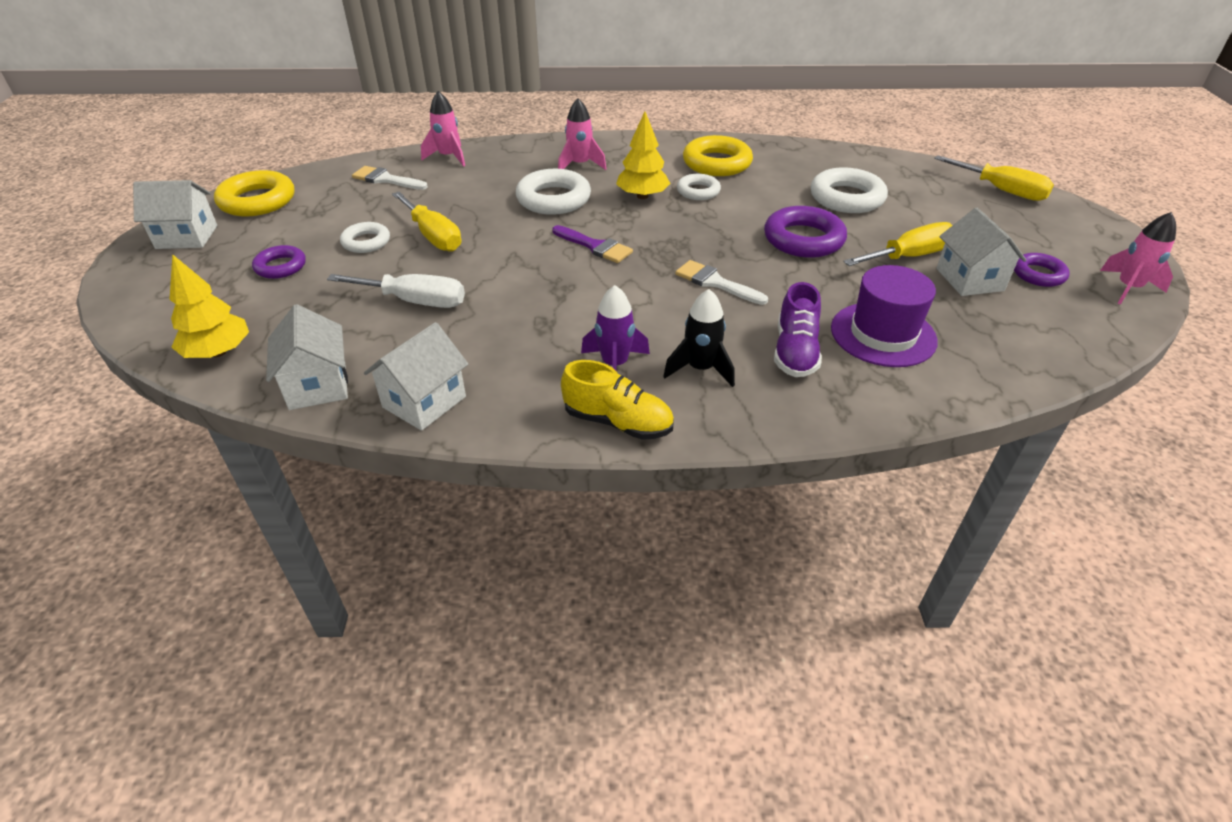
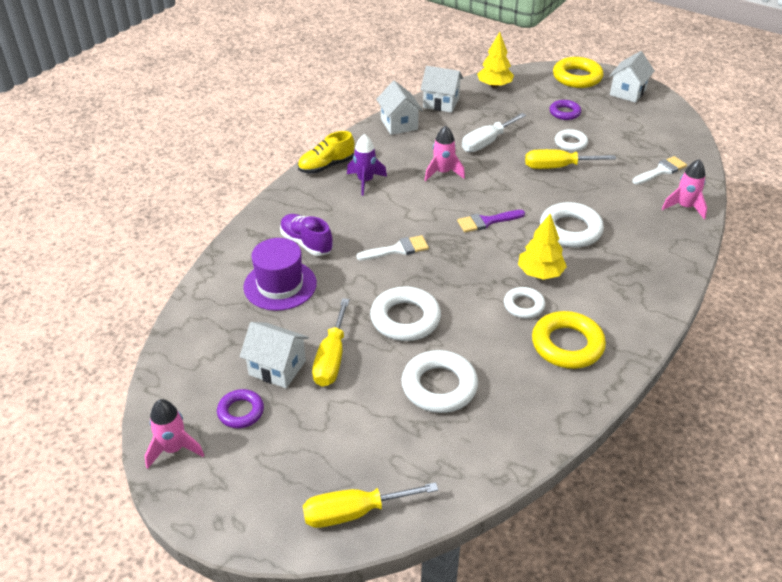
camera: 125 degrees right, 0 degrees up
(257, 201) = (662, 119): yellow ring -> yellow ring (577, 77)
(580, 165) = (621, 265): pink rocket -> pink rocket (443, 173)
(700, 369) = (331, 205): black rocket -> none
(803, 239) = (405, 319): purple ring -> white ring

